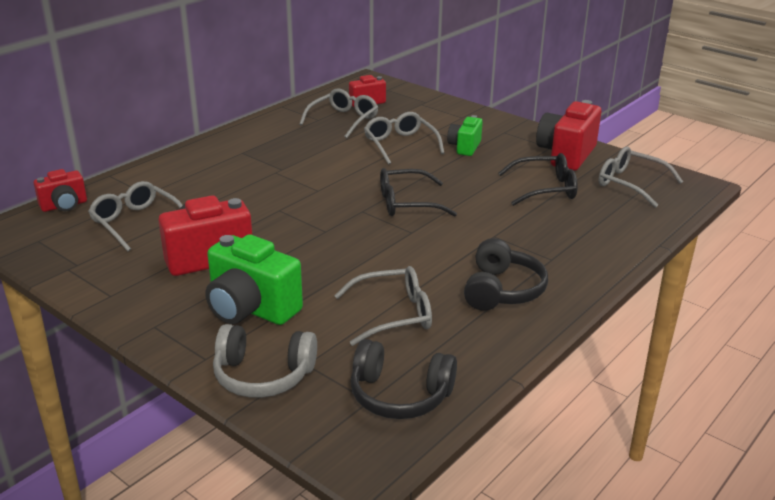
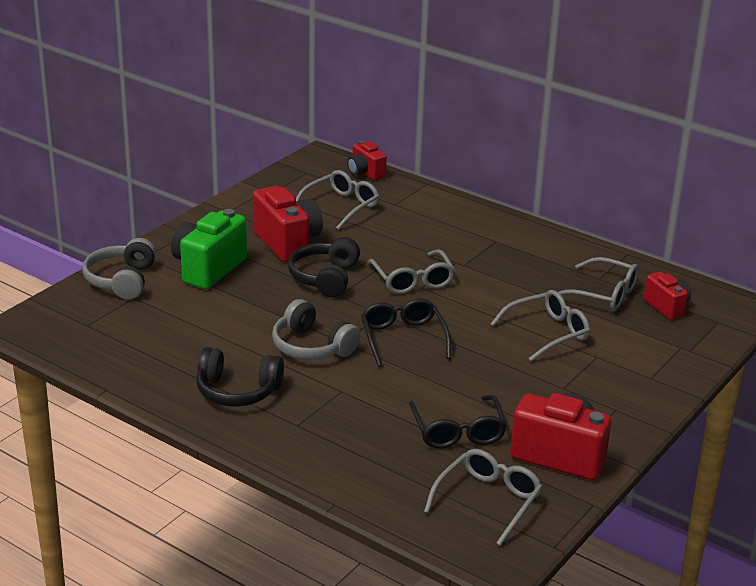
camera: 85 degrees right, 0 degrees up
(394, 314) = (199, 334): grey glasses -> grey glasses (413, 281)
(400, 395) = (91, 338): black headphones -> black headphones (325, 278)
(420, 248) = (312, 347): none -> grey headphones
(464, 147) = (556, 377): green camera -> none

